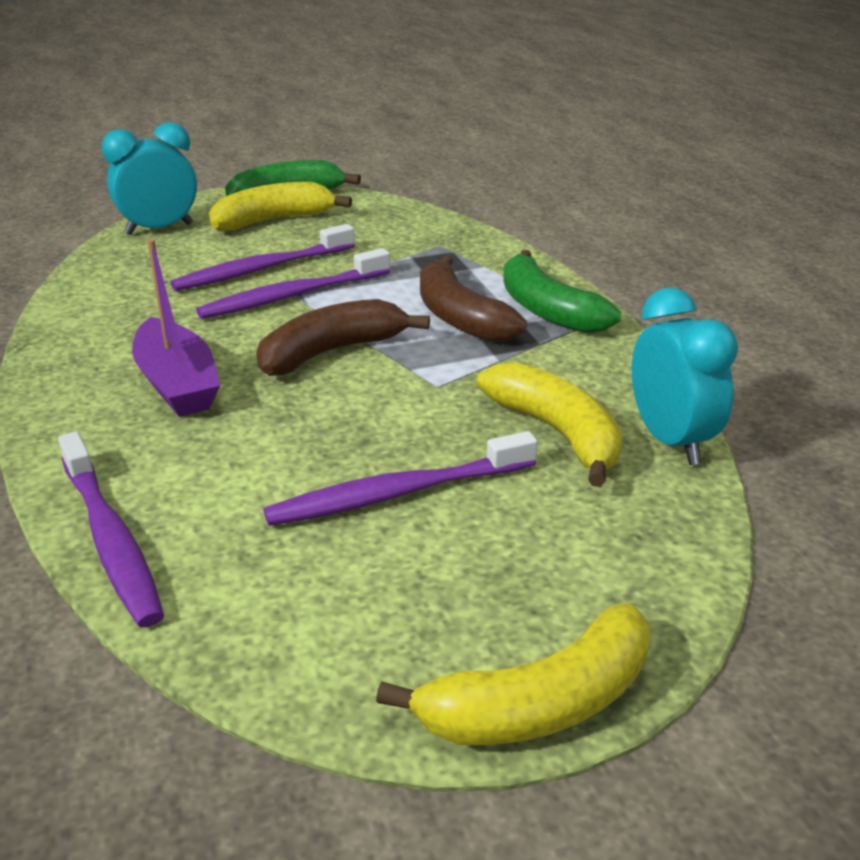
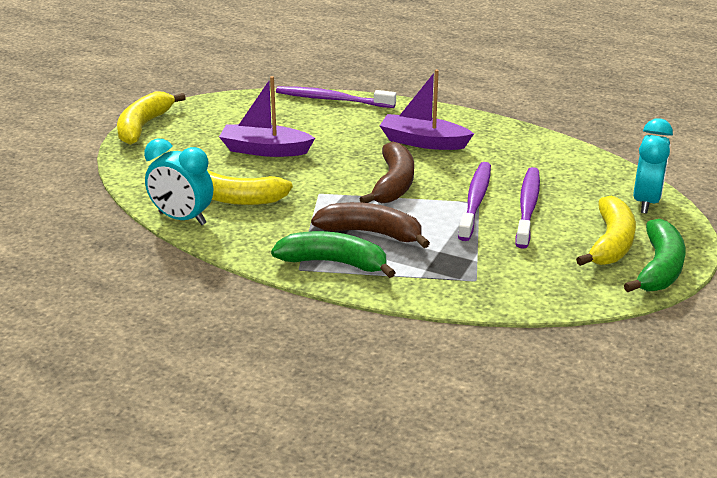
camera: 135 degrees right, 0 degrees up
(397, 493) = (265, 150): purple toothbrush -> purple boat

